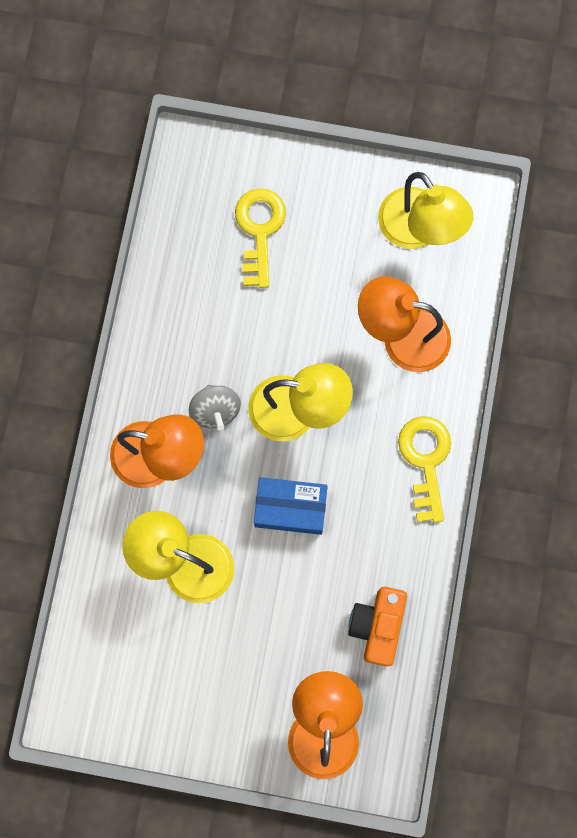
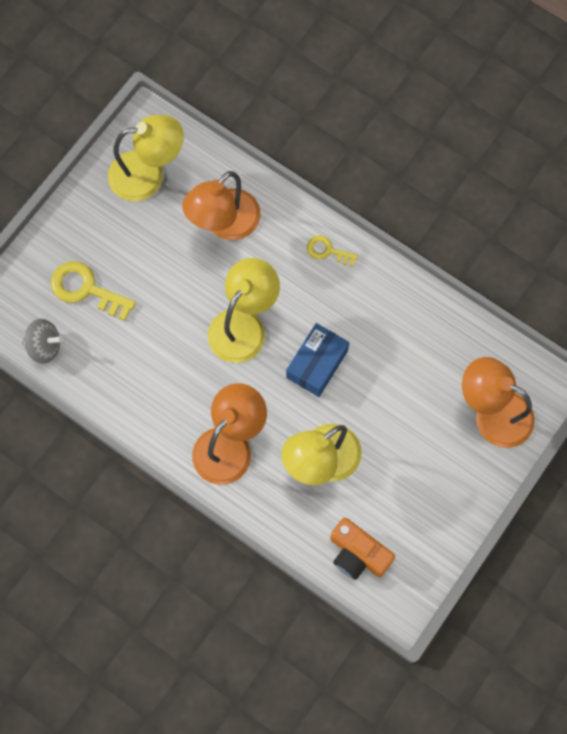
camera: 65 degrees left, 5 degrees down
(215, 410) = (213, 386): grey spinning top -> grey spinning top (44, 346)
(377, 626) = (435, 341): orange camera -> orange camera (357, 554)
(425, 460) = (327, 251): yellow key -> yellow key, size x0.59

